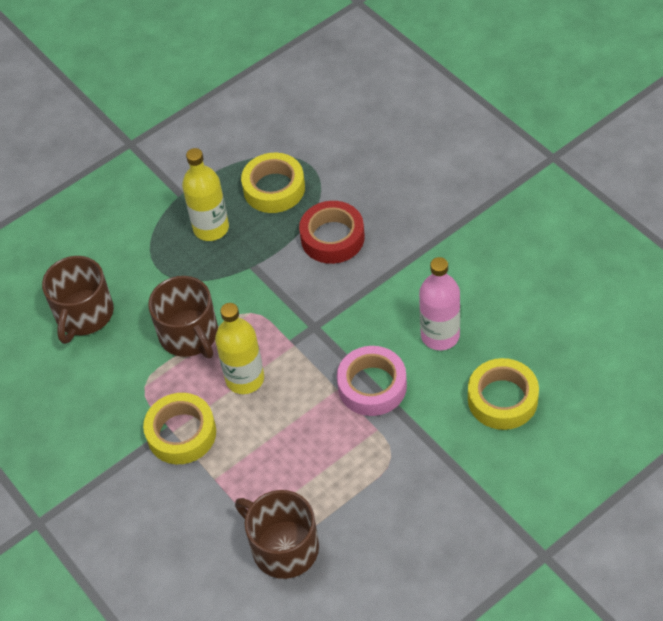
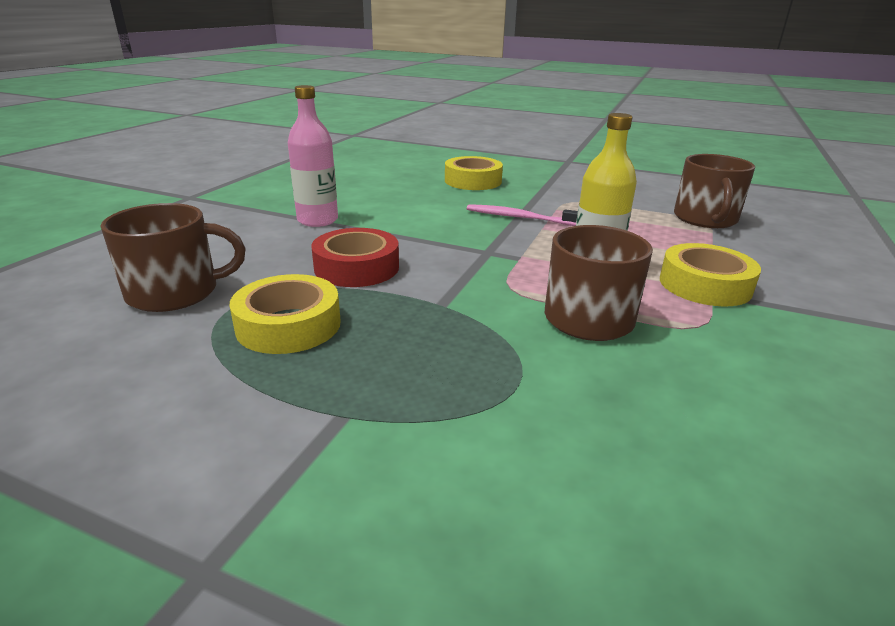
camera: 125 degrees left, 25 degrees down
(84, 314) = (688, 429): brown mug -> brown mug (175, 292)
(211, 228) = (400, 356): yellow bottle -> none
(372, 386) = (519, 217): pink tape -> pink toothbrush
(440, 335) = (437, 204): pink bottle -> pink bottle (317, 220)

